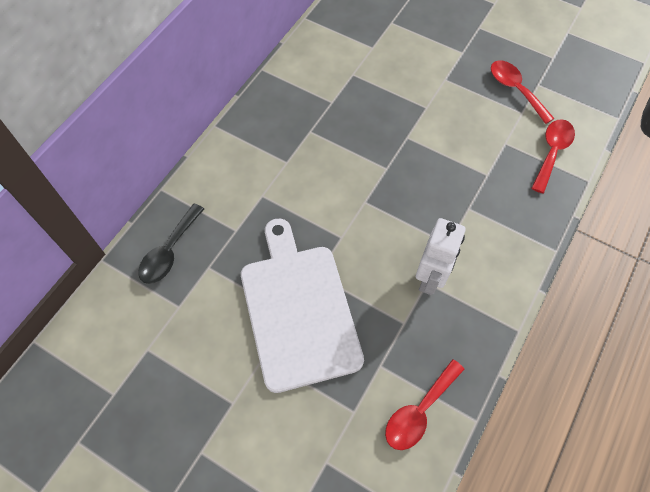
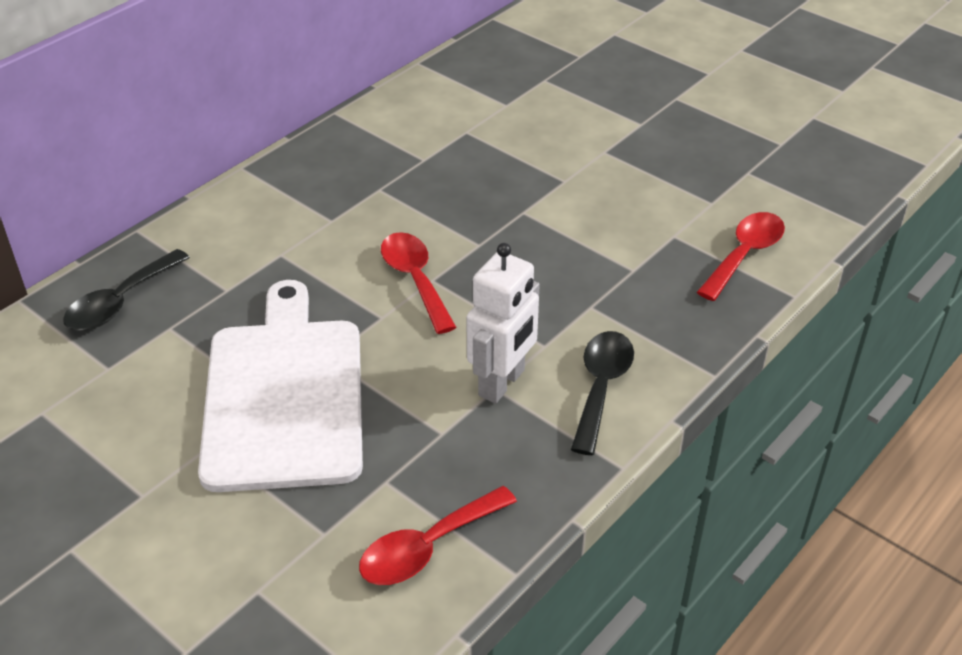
camera: 10 degrees right, 20 degrees down
(491, 271) = (601, 387): none -> black spoon
(515, 90) = (709, 175): red spoon -> red spoon (415, 280)

